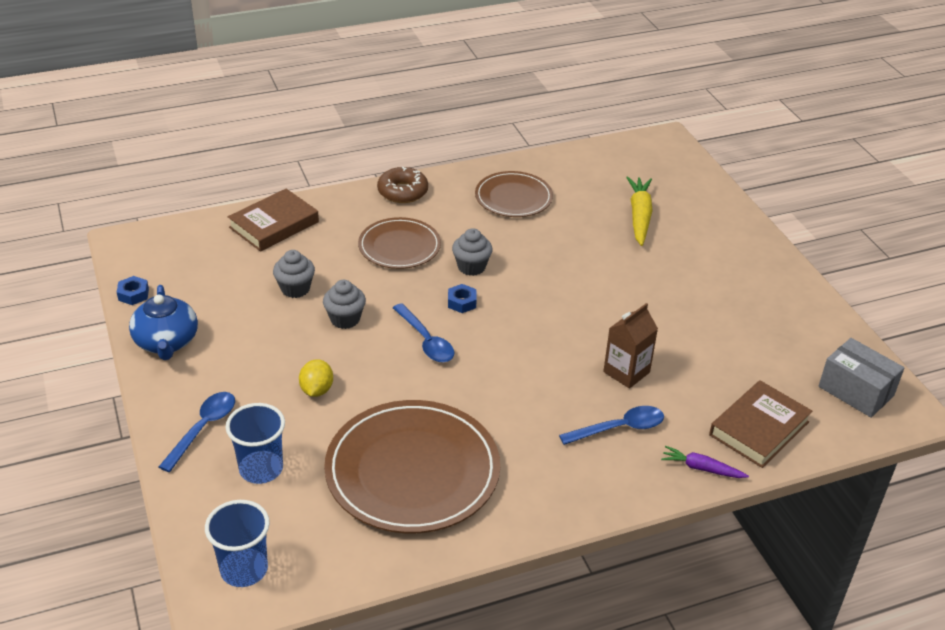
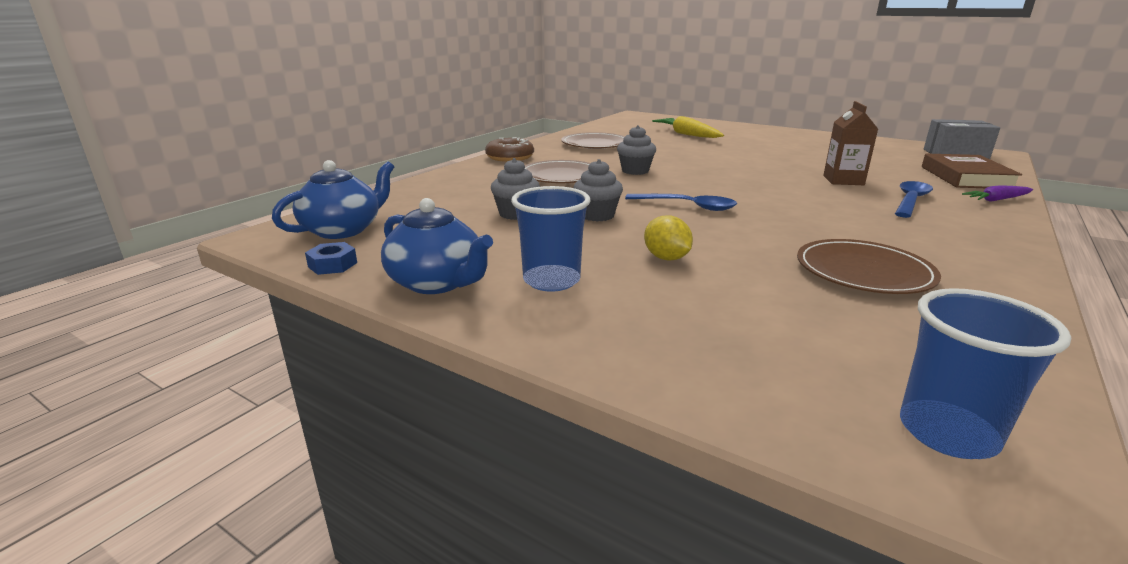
camera: 35 degrees left, 15 degrees down
(173, 255) = (343, 230): none -> blue teapot
(203, 428) = (612, 328): blue spoon -> none
(261, 469) = (744, 331): blue cup -> blue cup (551, 280)
(274, 225) = (426, 191): brown book -> none
(412, 471) = (863, 271): brown plate -> brown plate, size x0.58
(461, 302) = (667, 185): blue nut -> none

